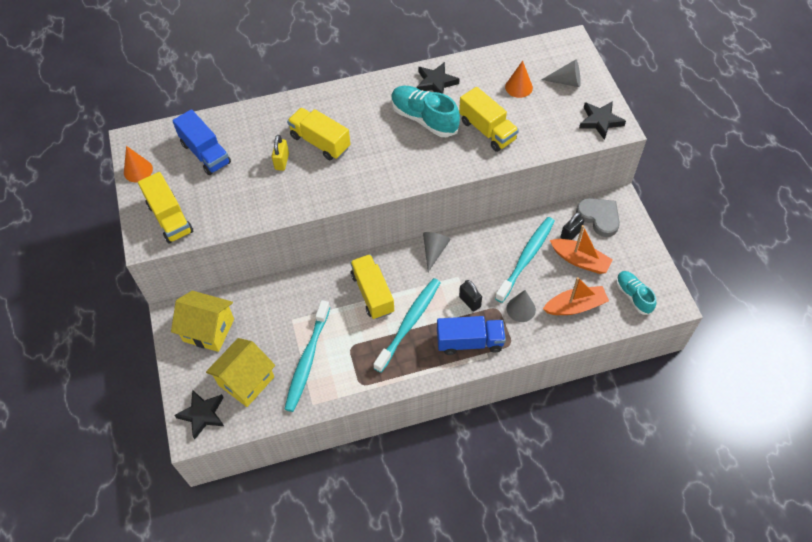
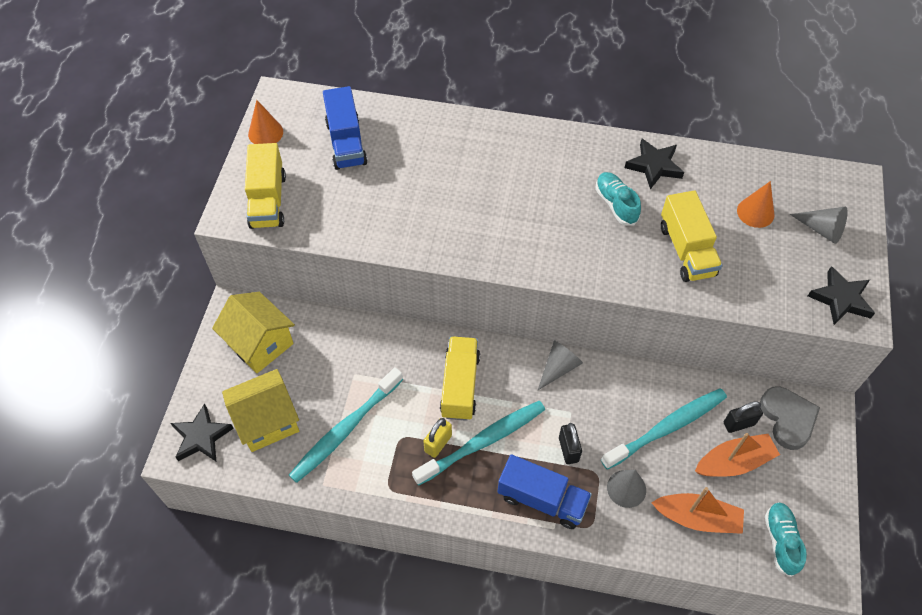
camera: 25 degrees right, 0 degrees up
(282, 161) = (423, 187): yellow padlock -> yellow padlock (438, 443)
(320, 142) = (479, 182): yellow truck -> none
(424, 119) = (616, 204): turquoise shoe -> turquoise shoe, size x0.63
(580, 260) = (734, 462): orange boat -> orange boat turned 75 degrees counterclockwise

